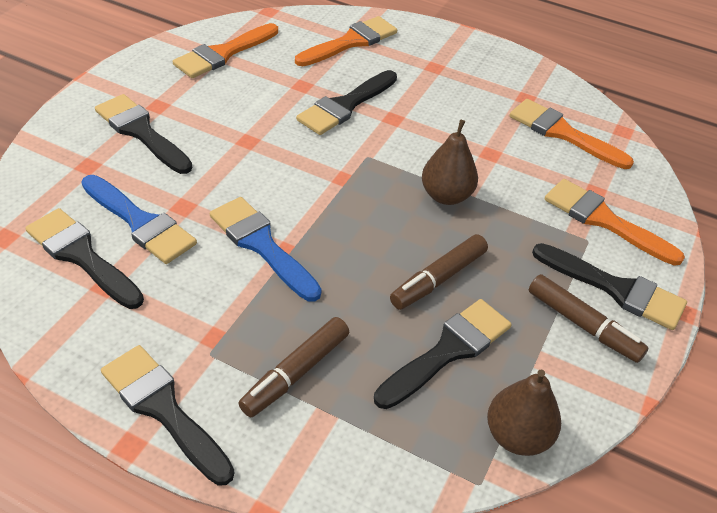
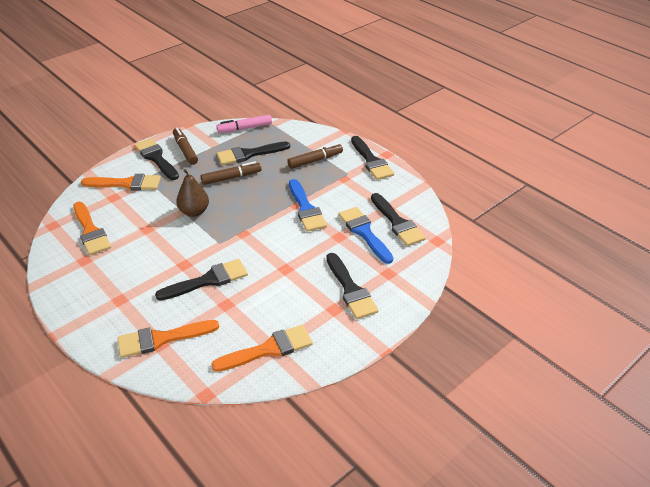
camera: 155 degrees left, 5 degrees down
(517, 436) = (245, 128): brown pear -> pink marker
(604, 220) = (126, 183): orange brush -> orange brush turned 60 degrees counterclockwise

